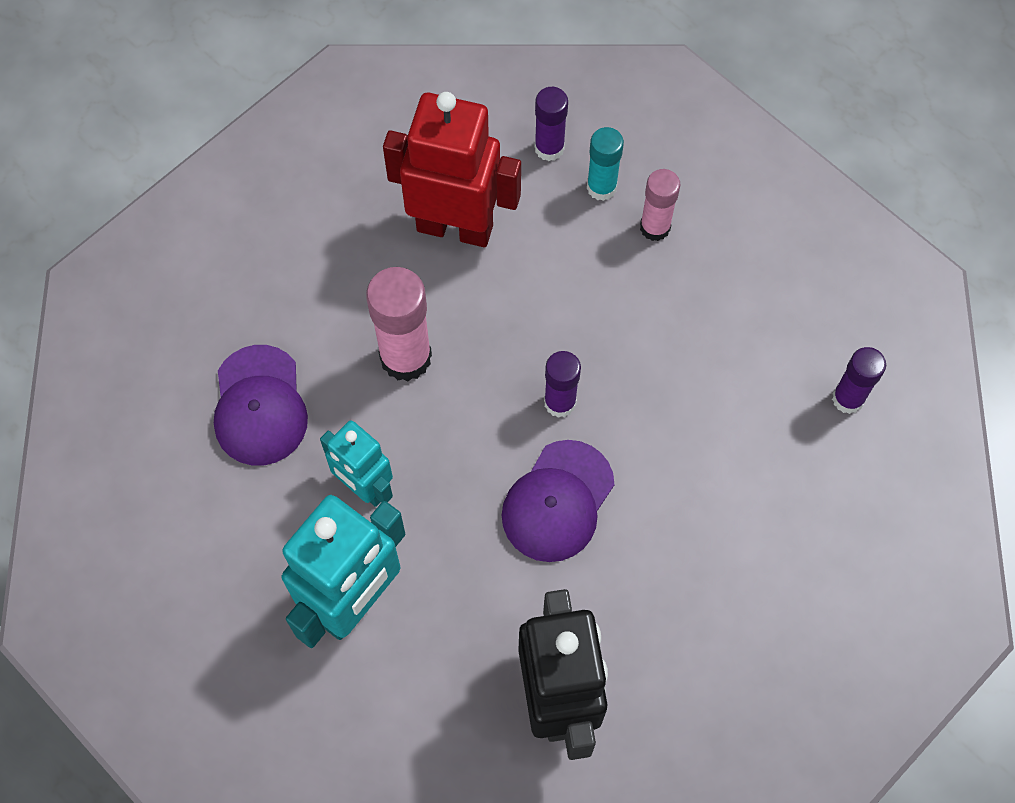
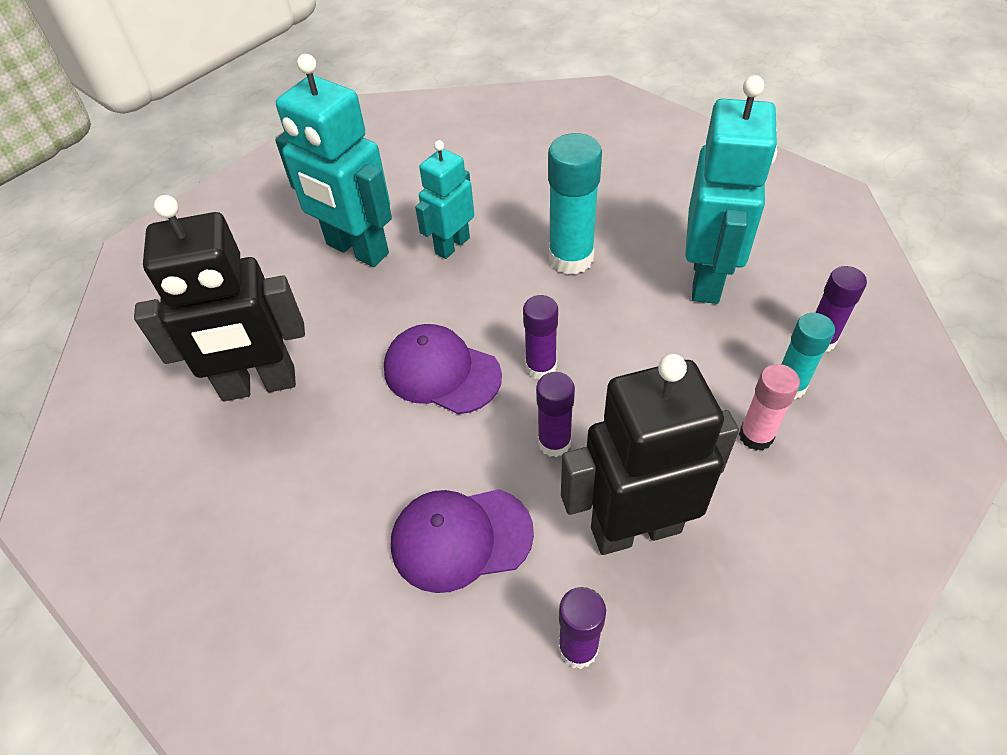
camera: 90 degrees right, 15 degrees down
(259, 406) = (516, 182): purple cap -> purple cap (461, 538)
(406, 357) = (571, 258): pink glue stick -> turquoise glue stick
(455, 227) = (707, 278): red robot -> turquoise robot
(652, 398) = (554, 442): none -> purple glue stick
(744, 341) = (635, 528): none -> black robot

